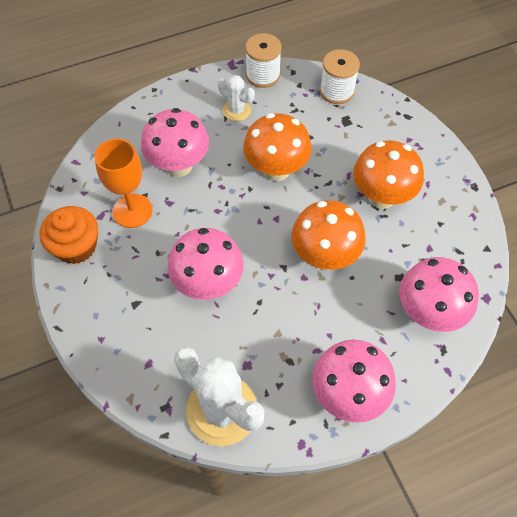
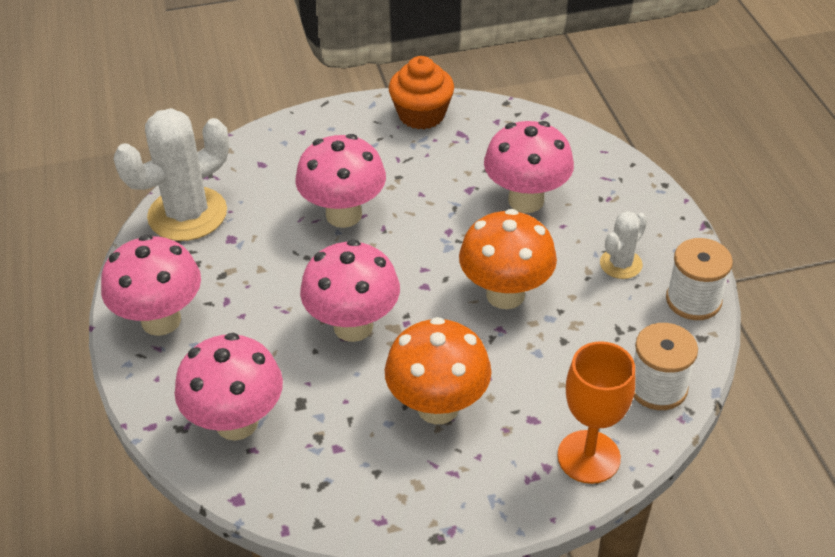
camera: 100 degrees right, 15 degrees down
(132, 211) = (462, 158): orange goblet -> orange goblet (588, 457)
(324, 256) = (353, 326): orange mushroom -> pink mushroom

